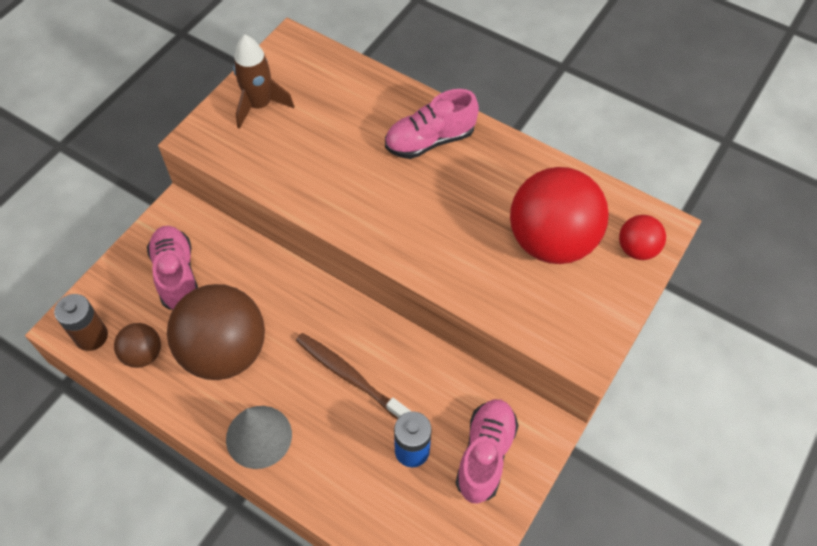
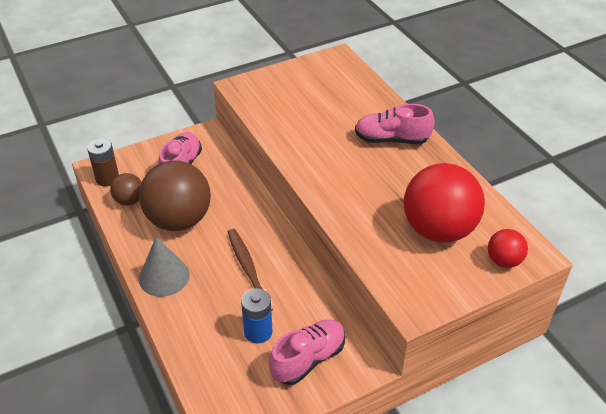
camera: 30 degrees right, 15 degrees down
(259, 105) = (291, 82): brown rocket -> none

